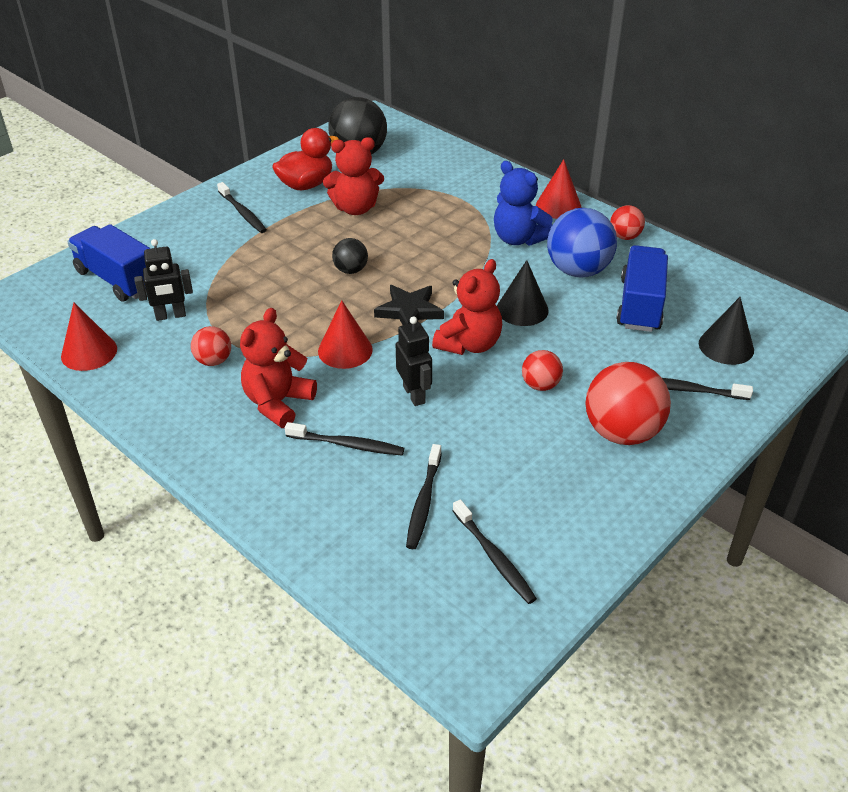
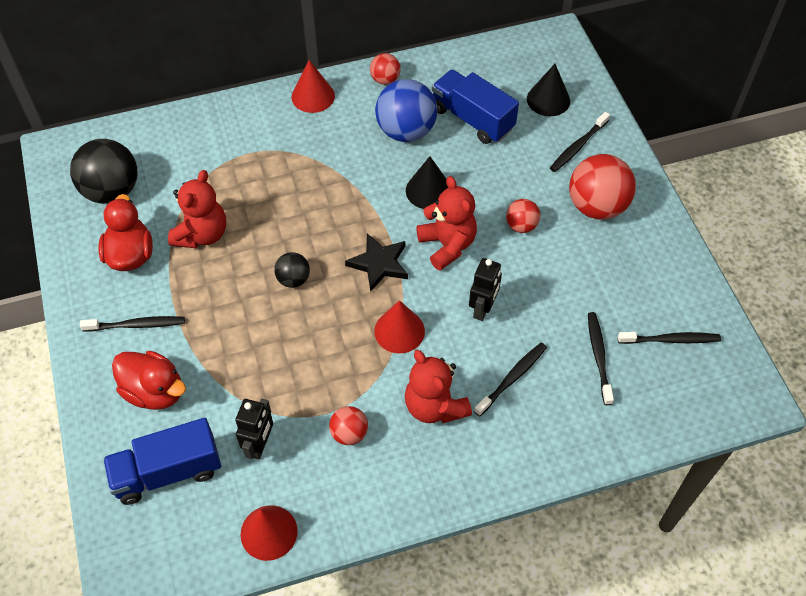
camera: 60 degrees left, 15 degrees up
(187, 245) = (155, 391): none -> red duck
(414, 394) = (483, 309): black robot -> black robot turned 105 degrees clockwise
(423, 502) = (598, 356): black toothbrush -> black toothbrush turned 135 degrees counterclockwise
(518, 239) = (337, 145): blue teddy bear -> none

